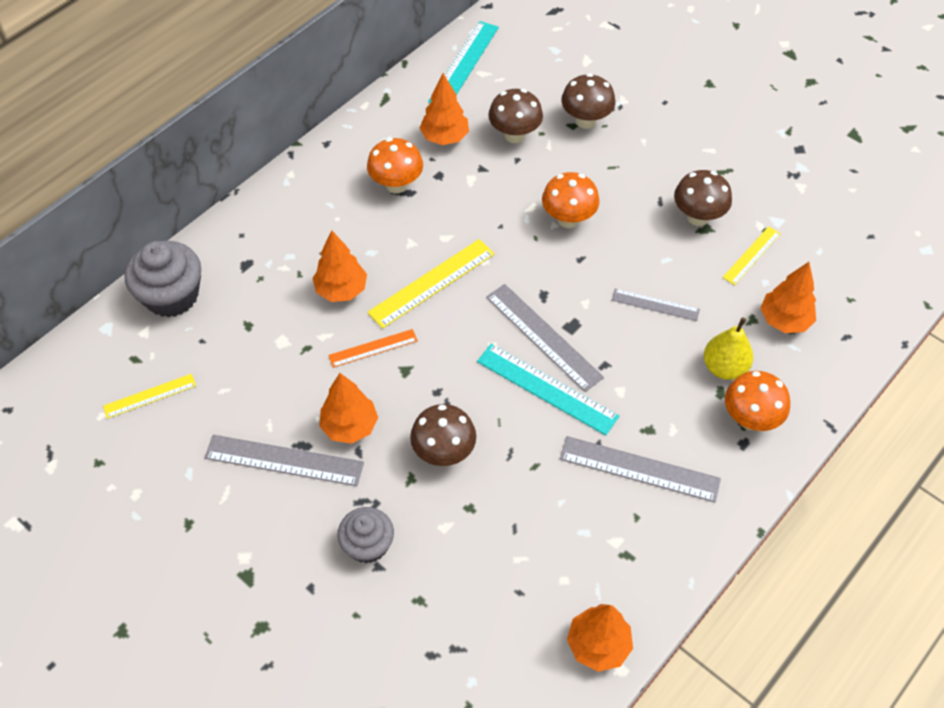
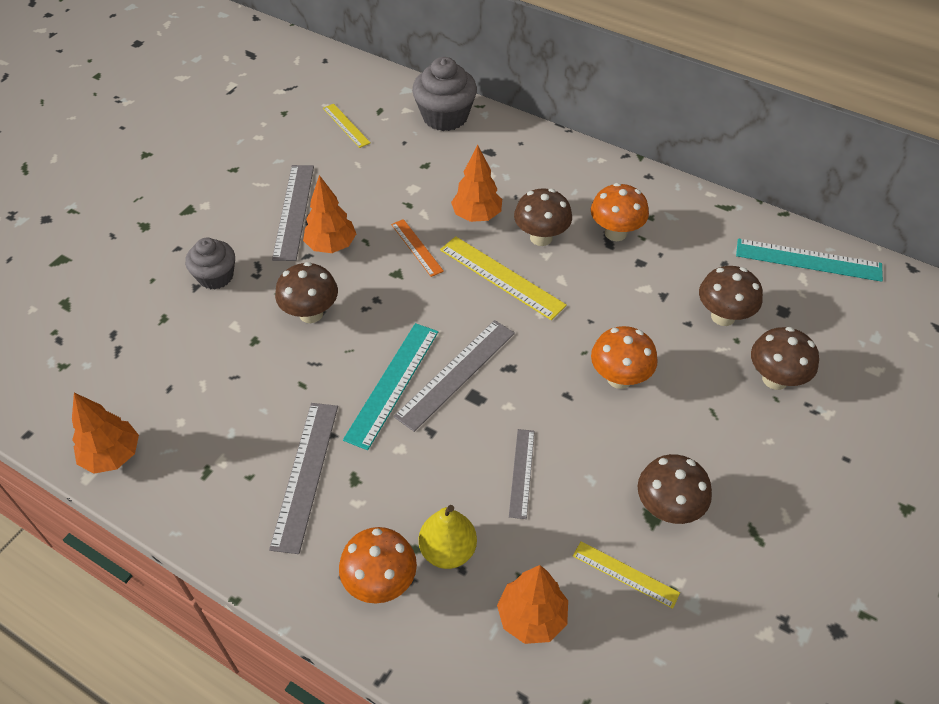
camera: 80 degrees right, 5 degrees down
(387, 243) = (541, 238): none -> brown mushroom
(444, 137) = (693, 259): orange tree -> none

